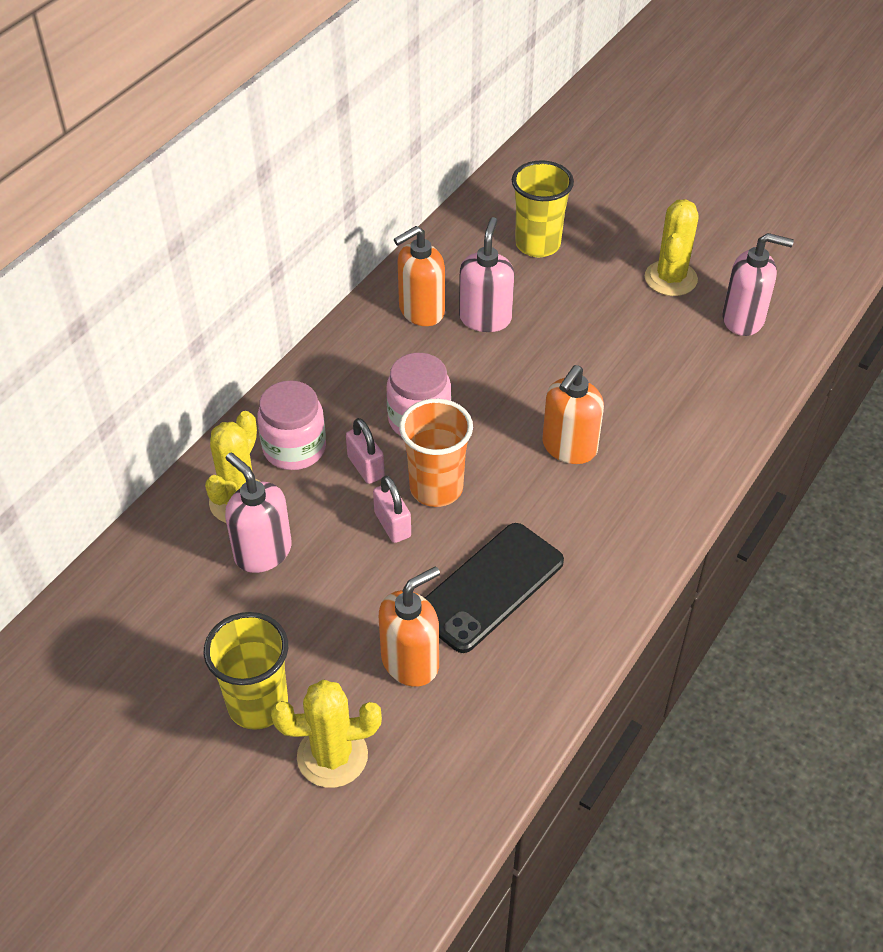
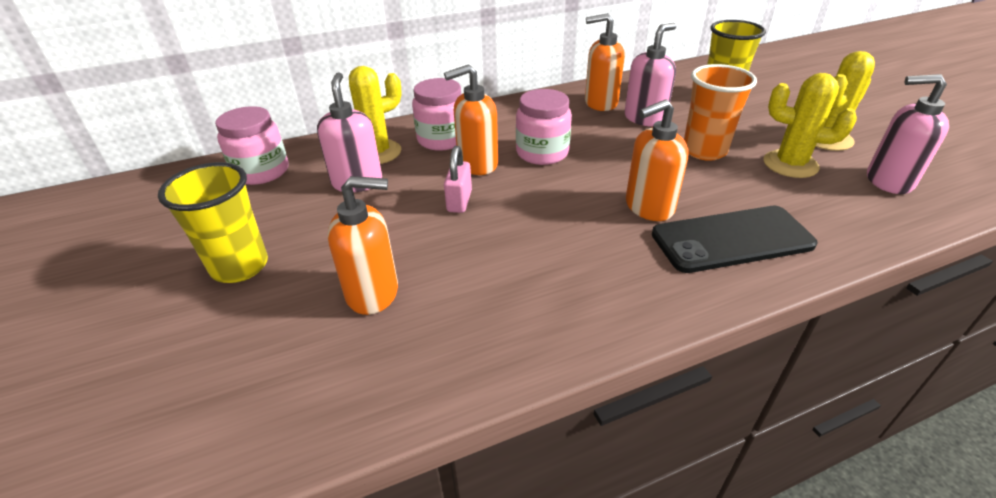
camera: 35 degrees right, 10 degrees down
(135, 591) = (261, 171): none -> pink jar
(332, 756) = (239, 329): yellow cactus -> yellow cactus (790, 164)
(366, 467) = (477, 164): pink padlock -> orange soap dispenser
(436, 488) = (514, 193): orange cup -> orange cup (704, 151)
(490, 587) = (491, 271): black phone -> black phone (731, 239)
(743, 319) = (888, 181): pink soap dispenser -> pink soap dispenser turned 150 degrees clockwise

